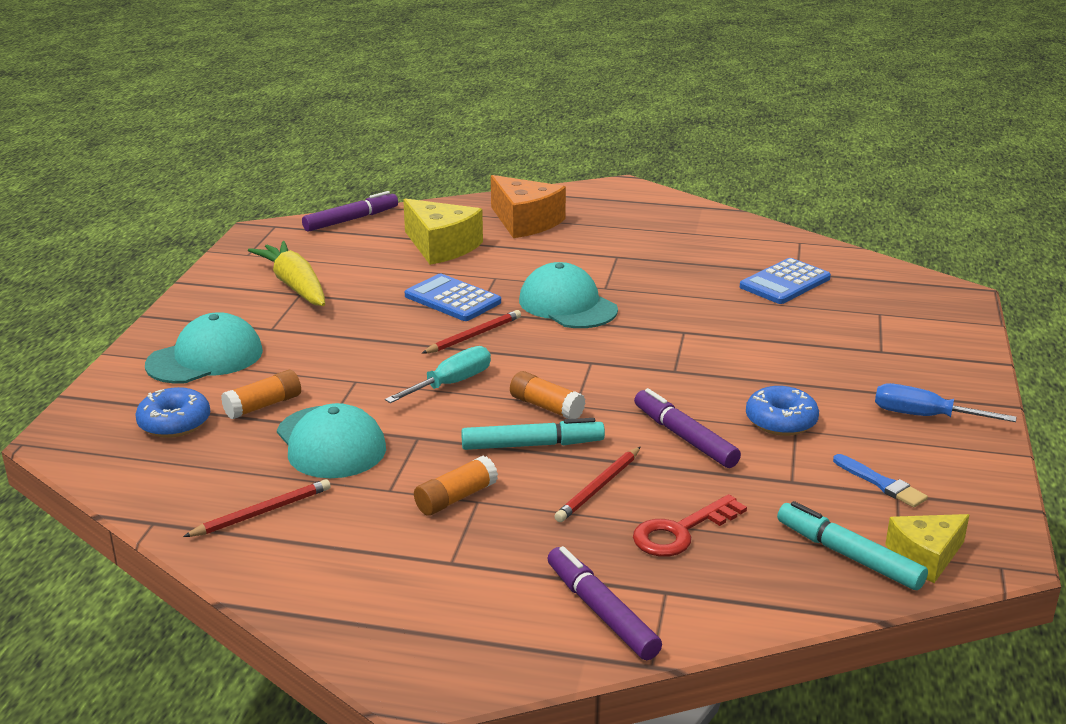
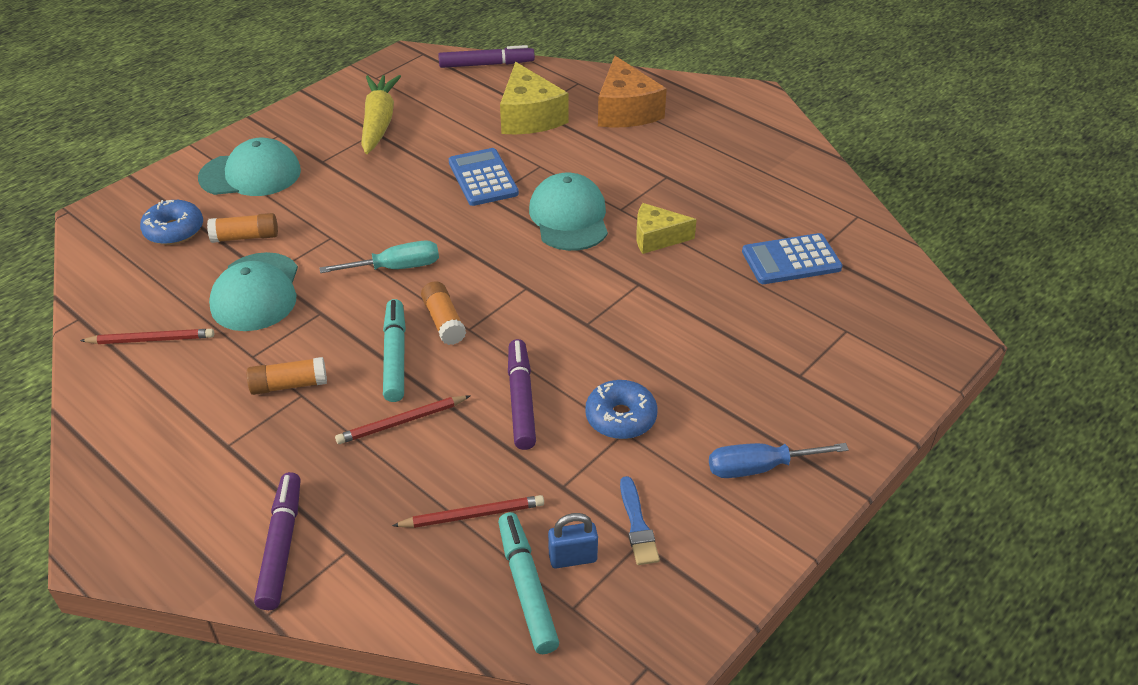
camera: 30 degrees right, 15 degrees up
(473, 336) = (461, 223): red pencil -> red pencil (472, 515)
(532, 445) = (395, 356): turquoise marker -> turquoise marker turned 120 degrees counterclockwise
(680, 532) = (418, 496): red key -> none
(859, 523) = (573, 558): none -> blue padlock
(924, 416) = (759, 468): blue screwdriver -> blue screwdriver turned 60 degrees counterclockwise
(925, 557) = (590, 622): yellow cheese -> yellow cheese (657, 238)

